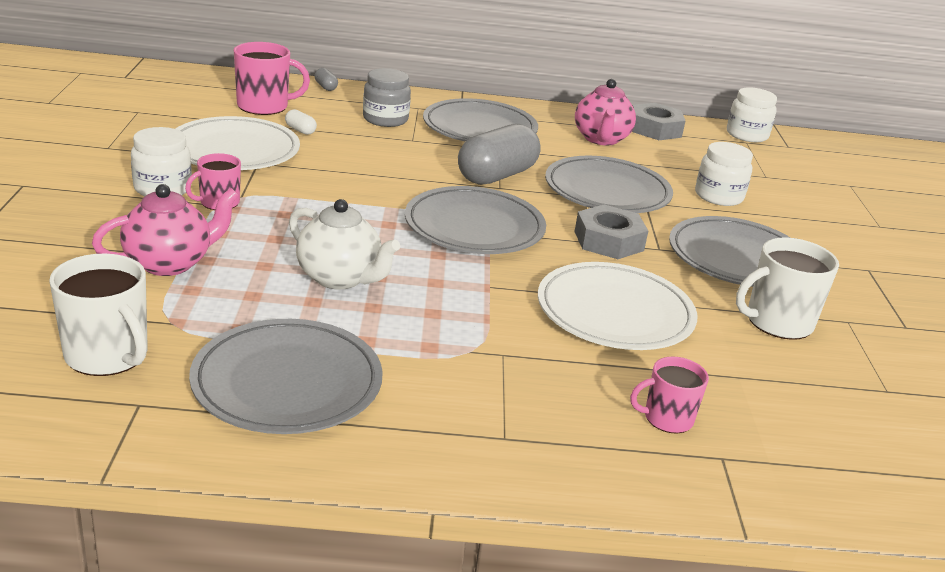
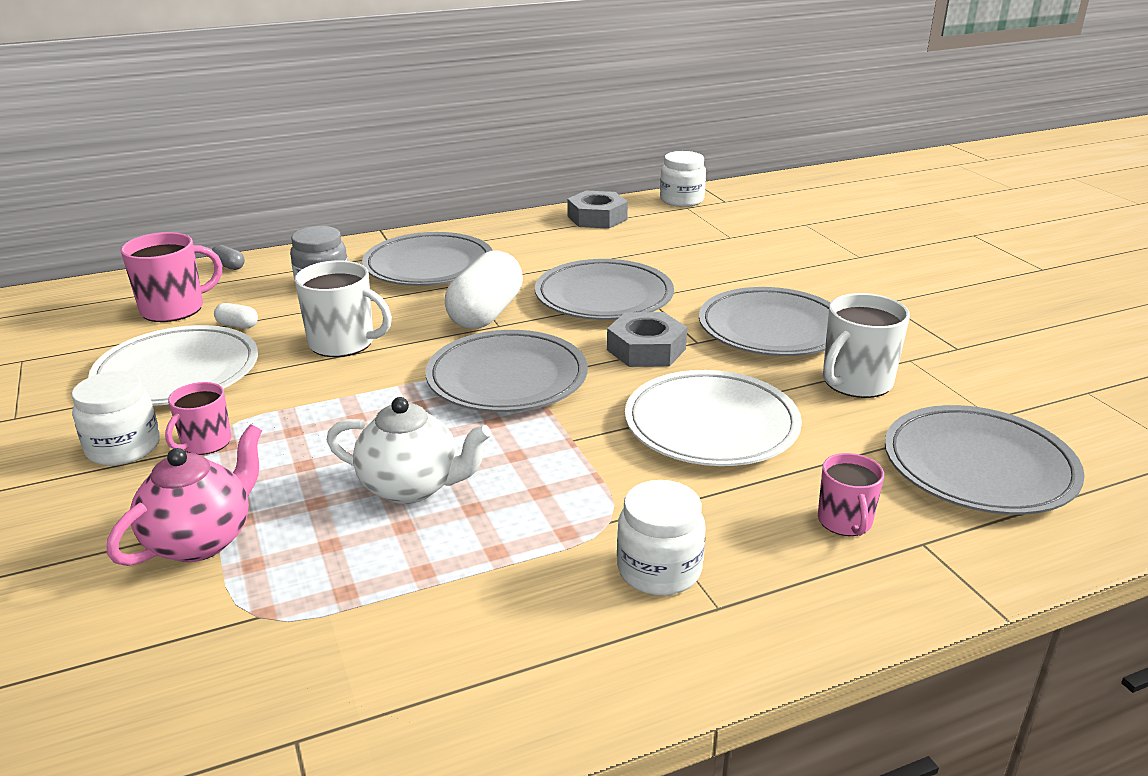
camera: 20 degrees left, 0 degrees up
(107, 355) = (209, 691): white mug -> white mug (343, 343)
(287, 383) = (449, 638): grey plate -> grey plate (979, 466)
(496, 176) = (486, 313): grey capsule -> white capsule
(601, 139) = (556, 243): pink teapot -> none
(667, 418) = (845, 521): pink mug -> pink mug turned 60 degrees counterclockwise
(718, 196) = (706, 270): white jar -> white jar (659, 570)

